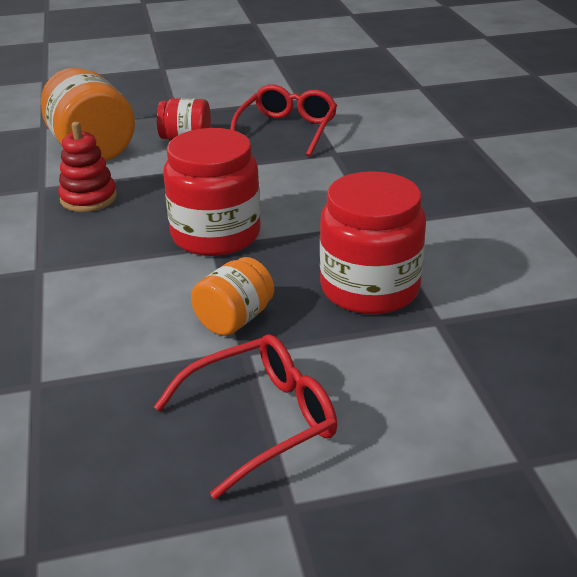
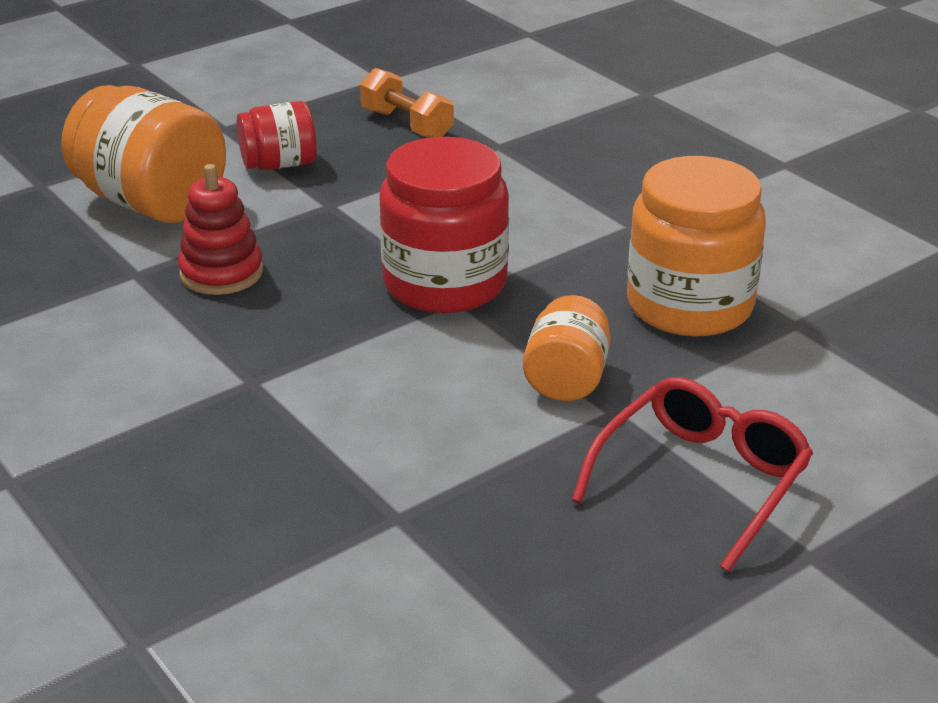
camera: 25 degrees left, 0 degrees up
(287, 130) = (406, 125): red glasses -> orange dumbbell
(369, 288) = (689, 305): red jar -> orange jar

